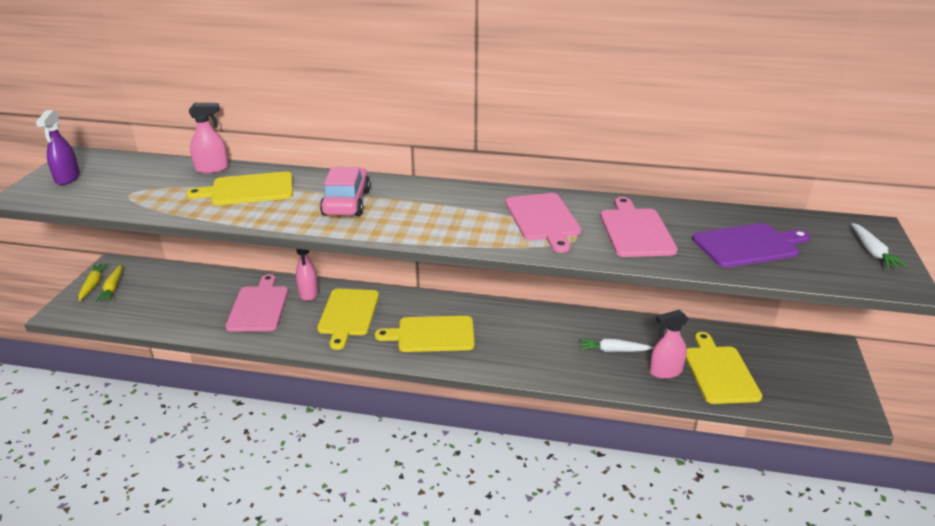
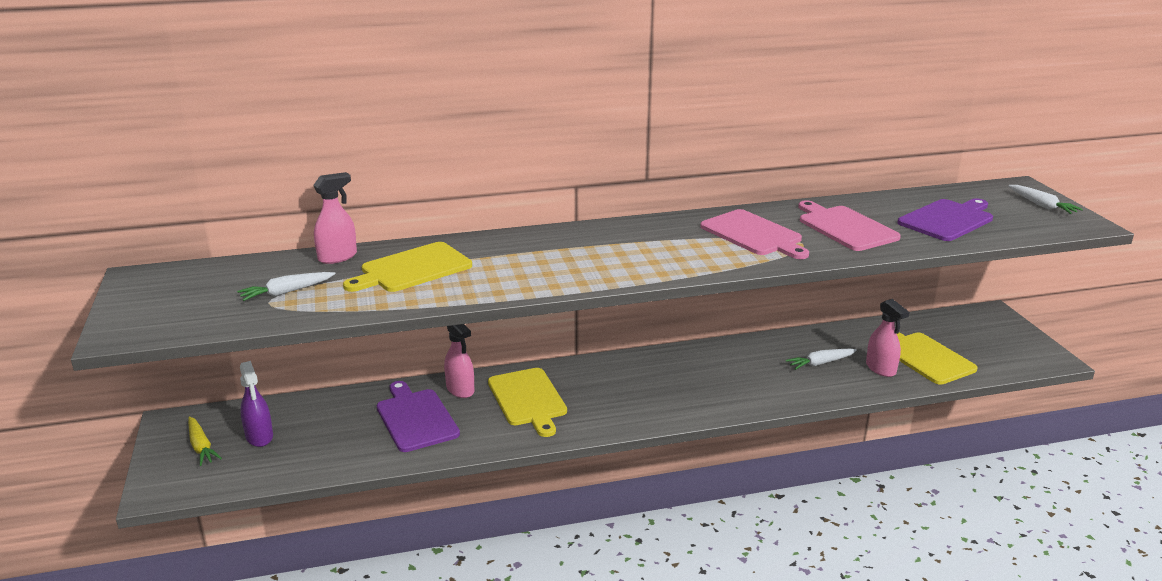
camera: 25 degrees left, 5 degrees down
(67, 178) = (157, 303): purple spray bottle -> purple spray bottle (259, 437)
(93, 285) = (169, 450): yellow carrot -> none
(149, 189) = (286, 292): none -> white carrot
(259, 307) = (416, 418): pink cutting board -> purple cutting board
(346, 203) = (541, 259): pink car -> none
(432, 334) = (637, 395): yellow cutting board -> none
(665, 371) = (881, 369): pink spray bottle -> pink spray bottle turned 75 degrees counterclockwise

